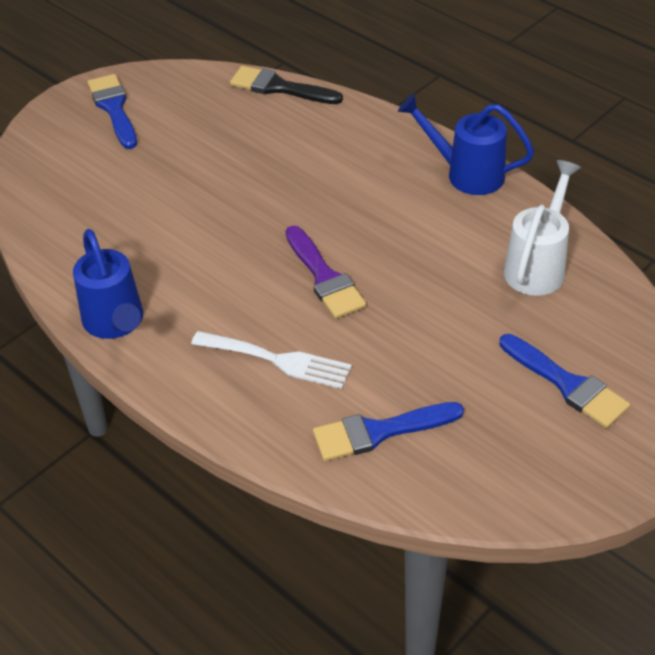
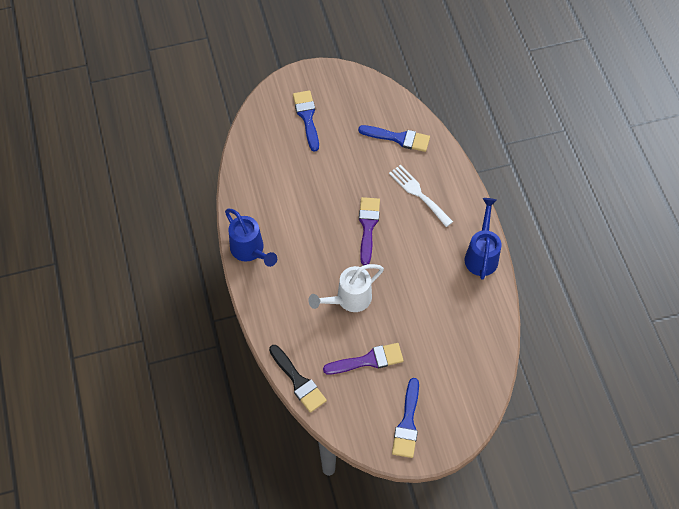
camera: 150 degrees left, 15 degrees up
(206, 139) = (368, 360): none -> purple brush
(537, 266) = (266, 177): white watering can -> white watering can (349, 299)

